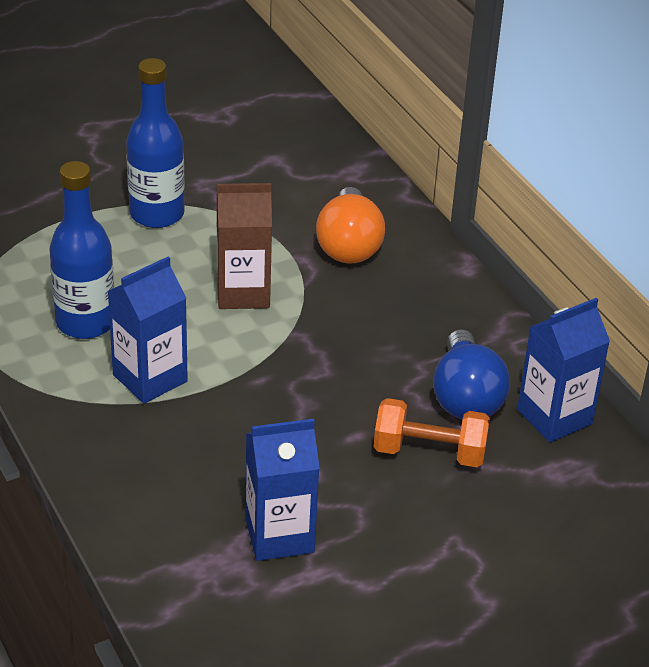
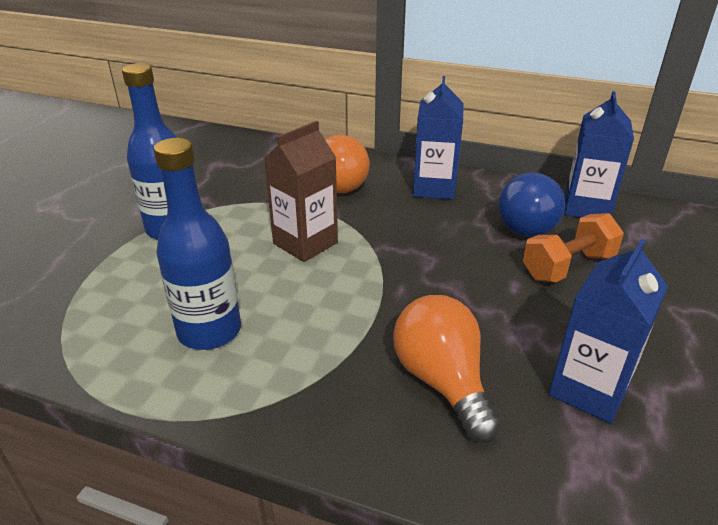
camera: 40 degrees left, 5 degrees down
(150, 378) = (321, 339): blue carton -> blue carton (434, 188)
(189, 460) = (442, 381): none -> orange light bulb
(465, 397) = (530, 225): blue light bulb -> blue light bulb turned 75 degrees clockwise

